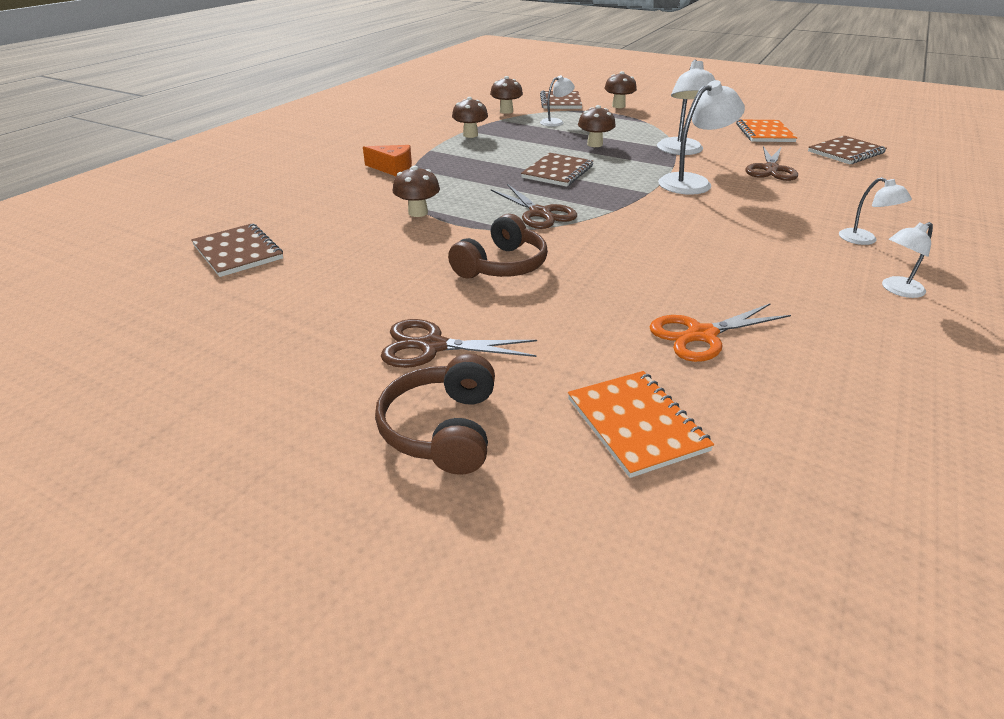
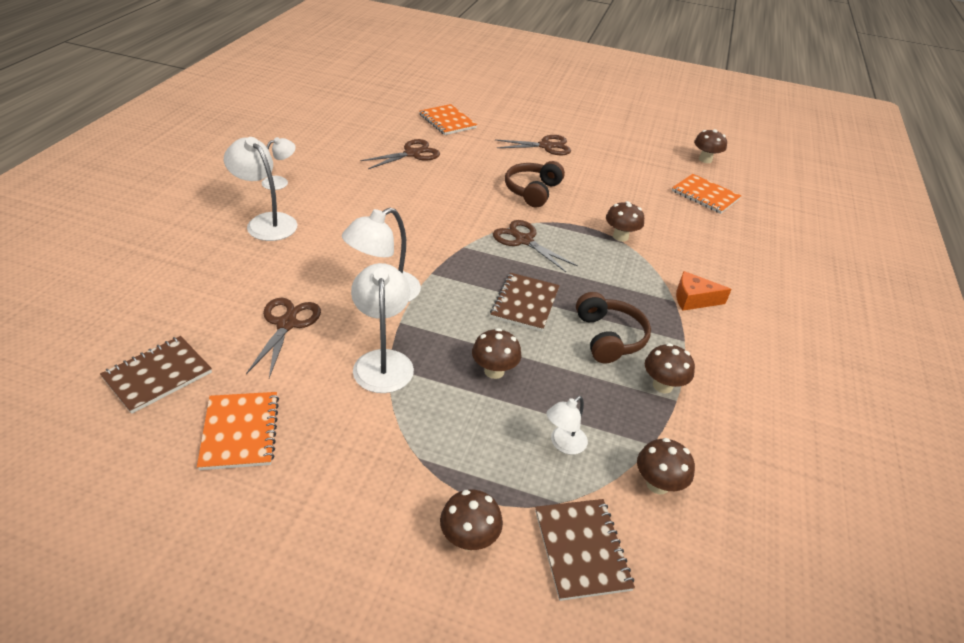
camera: 165 degrees right, 5 degrees up
(142, 309) = (705, 159): none -> brown mushroom
(238, 252) = (705, 195): brown notebook -> orange notebook
(442, 429) = (523, 119): brown headphones -> brown headphones (609, 337)
(701, 335) = (412, 154): orange scissors -> brown scissors
(864, 240) = (266, 222): white lamp -> white lamp, size x1.75

